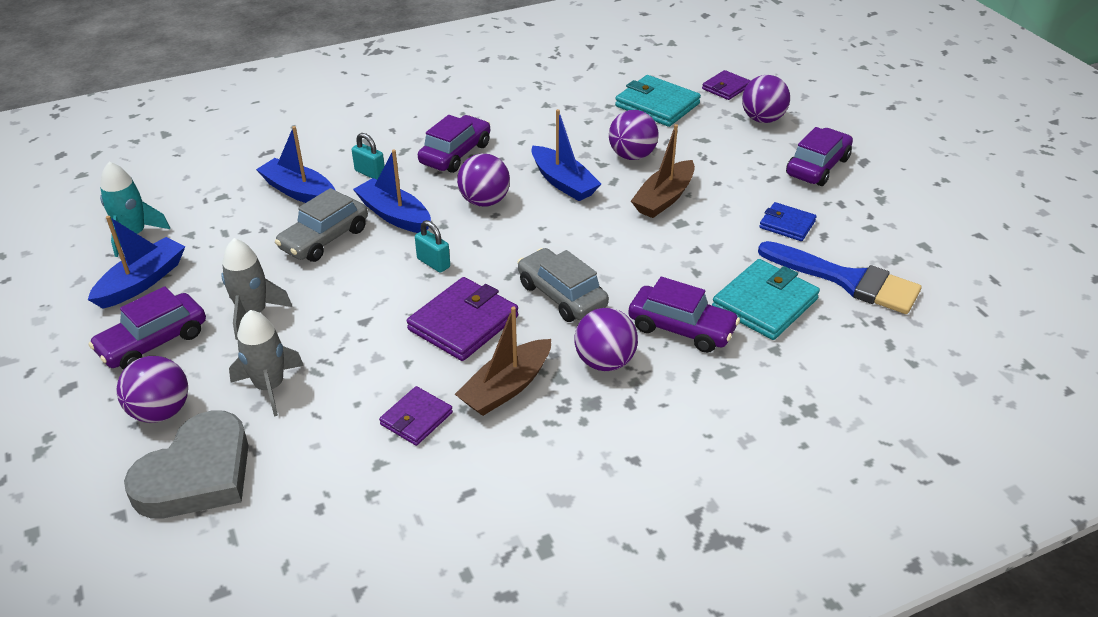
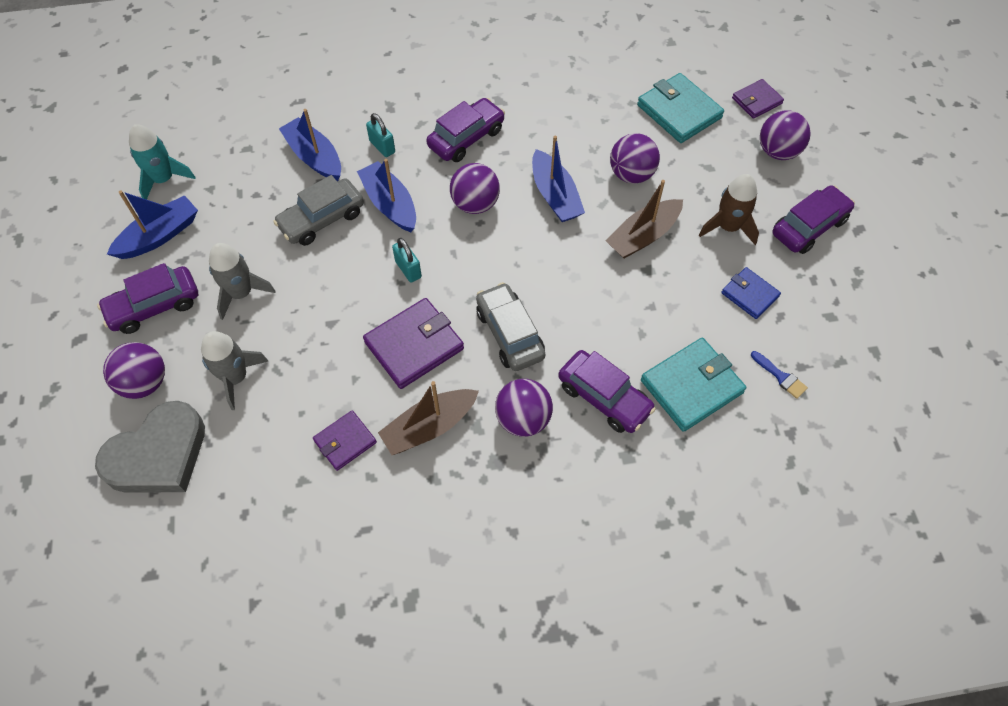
camera: 15 degrees right, 20 degrees up
(743, 179) = (728, 227): none -> brown rocket
(846, 280) = (780, 376): blue brush -> blue brush, size x0.41

